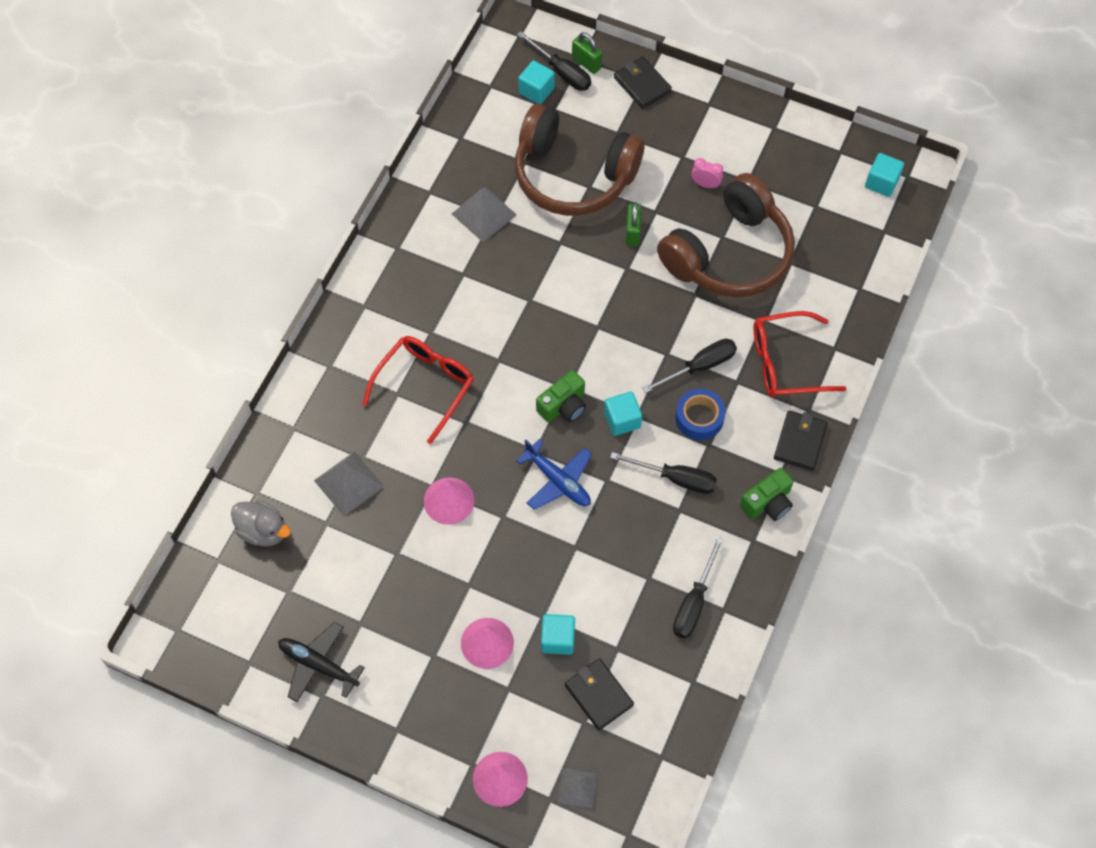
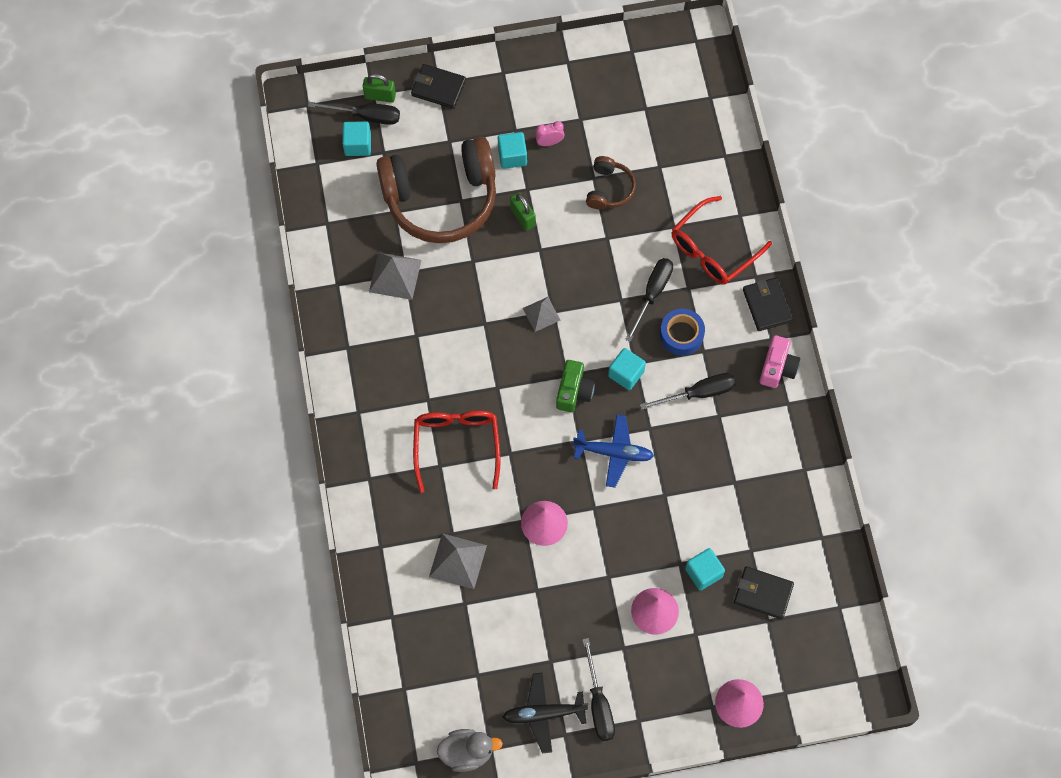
camera: 35 degrees left, 5 degrees up
(263, 531) = (421, 642): grey duck -> grey duck (467, 752)
(577, 788) = (798, 671): grey pyramid -> grey pyramid (541, 314)
(694, 602) = (779, 478): black screwdriver -> black screwdriver (598, 704)
(729, 254) = (609, 189): brown headphones -> brown headphones, size x0.45
(768, 503) = (777, 367): green camera -> pink camera
(881, 182) = (680, 58): turquoise cube -> turquoise cube (512, 156)

